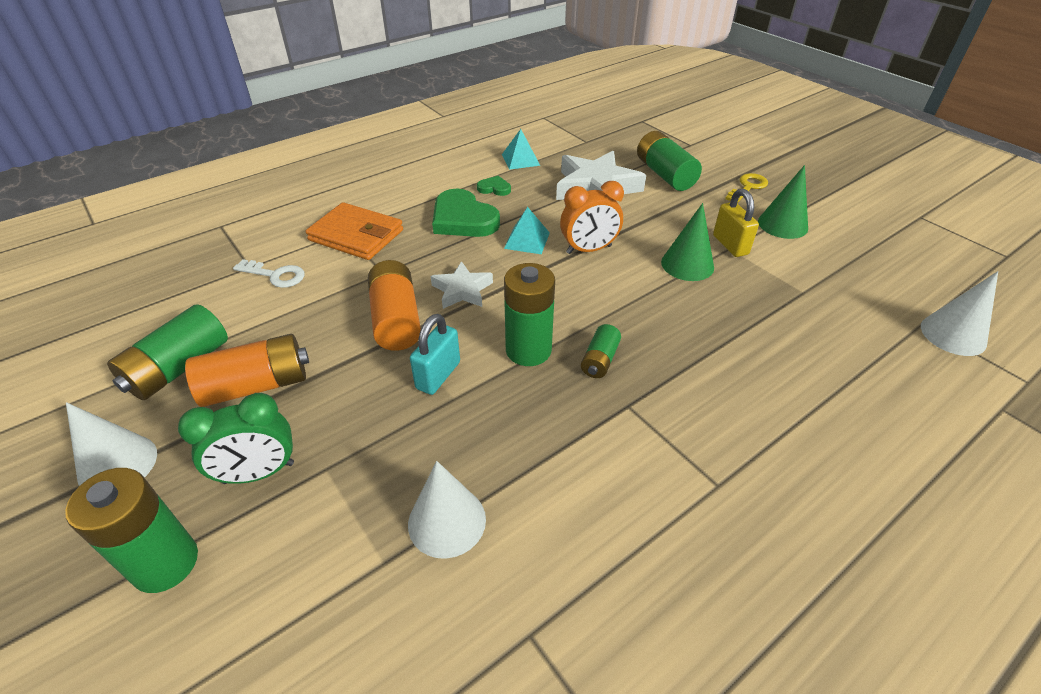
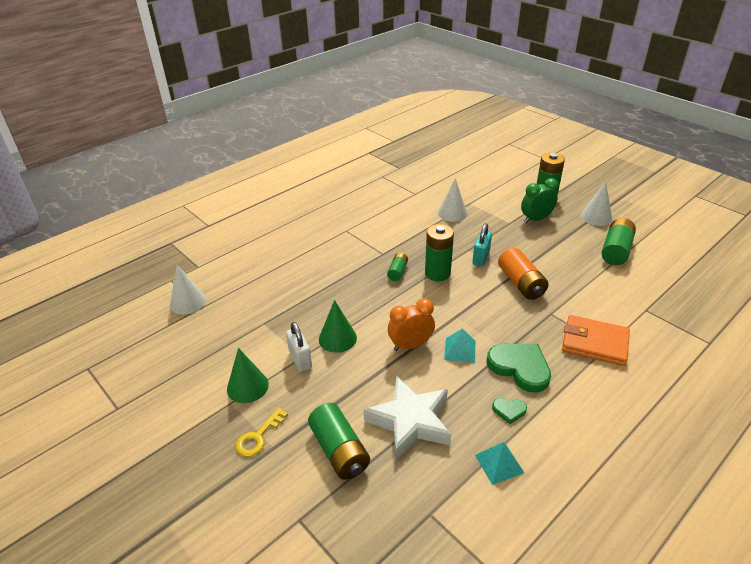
camera: 175 degrees right, 5 degrees down
(257, 385) = (568, 247): orange battery -> none
(275, 275) = (621, 305): white key -> none
(462, 290) = (490, 305): white star -> none
(730, 245) = (300, 359): yellow padlock -> white padlock

